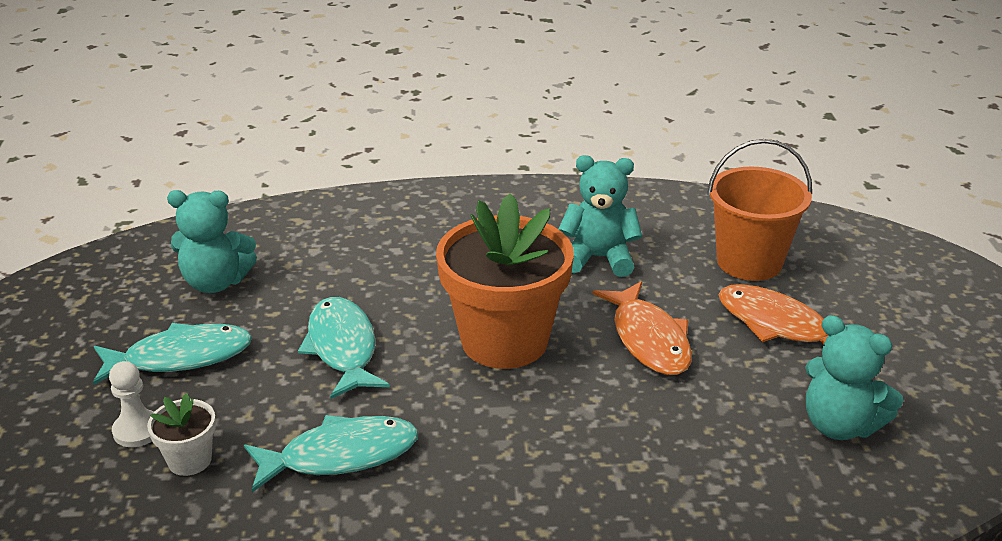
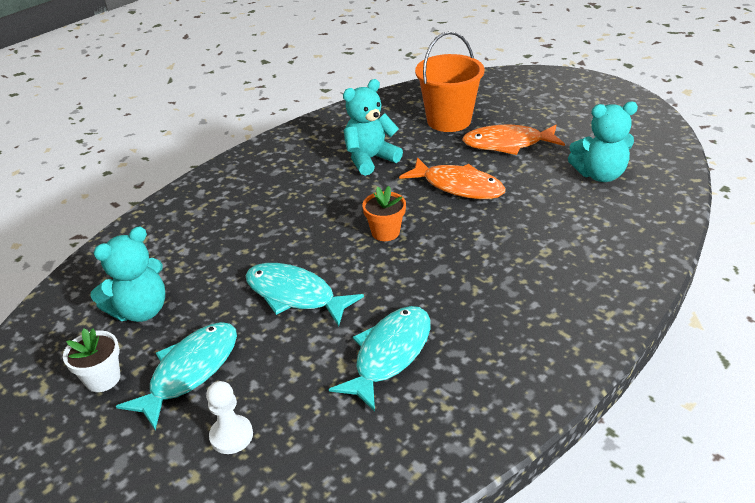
camera: 40 degrees left, 5 degrees up
(189, 460) = (298, 426): white flower pot -> white flower pot (103, 378)
(504, 341) = (385, 232): orange flower pot -> orange flower pot, size x0.43

